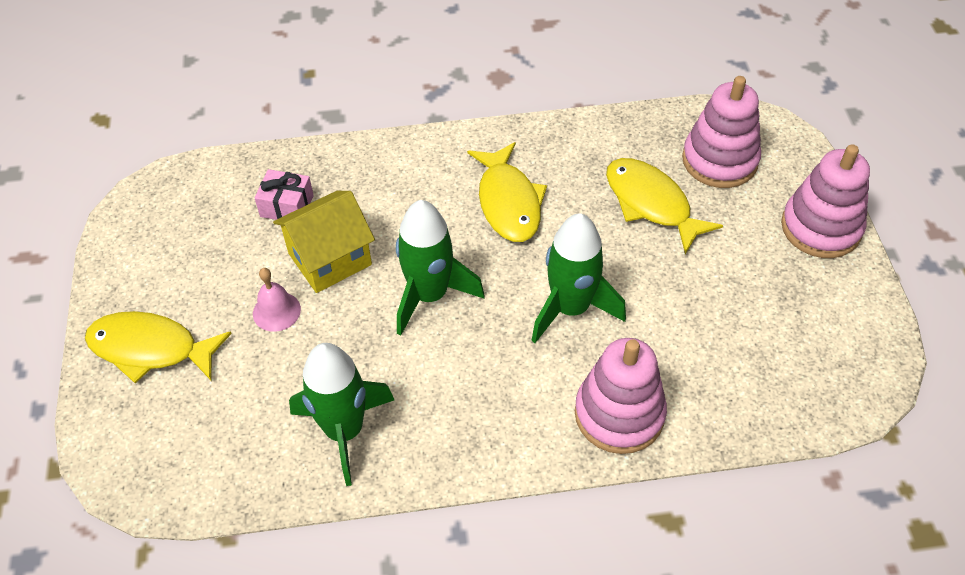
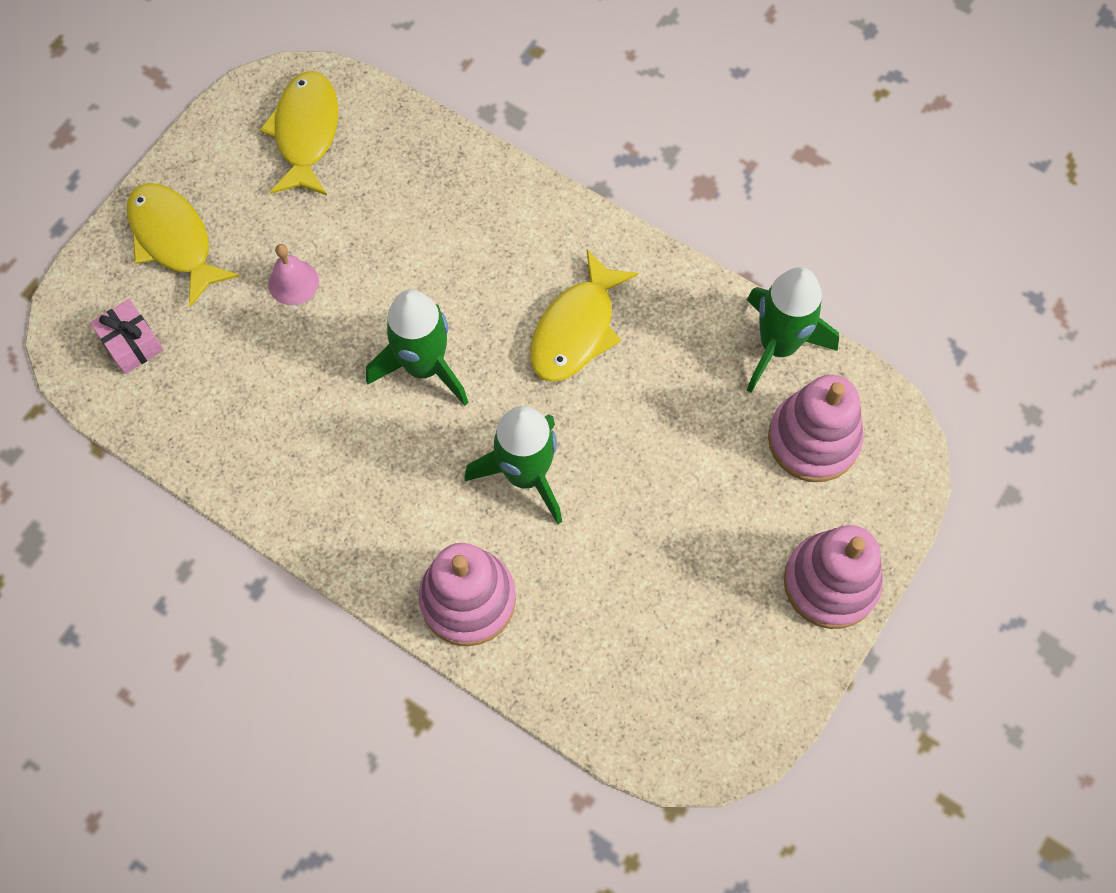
camera: 40 degrees right, 15 degrees up
(287, 206) = (389, 184): pink gift -> pink gift (132, 343)
(330, 259) = (377, 266): yellow house -> none
(344, 431) = (250, 433): green rocket -> green rocket (778, 345)
(651, 203) = (700, 432): yellow fish -> yellow fish (306, 132)

